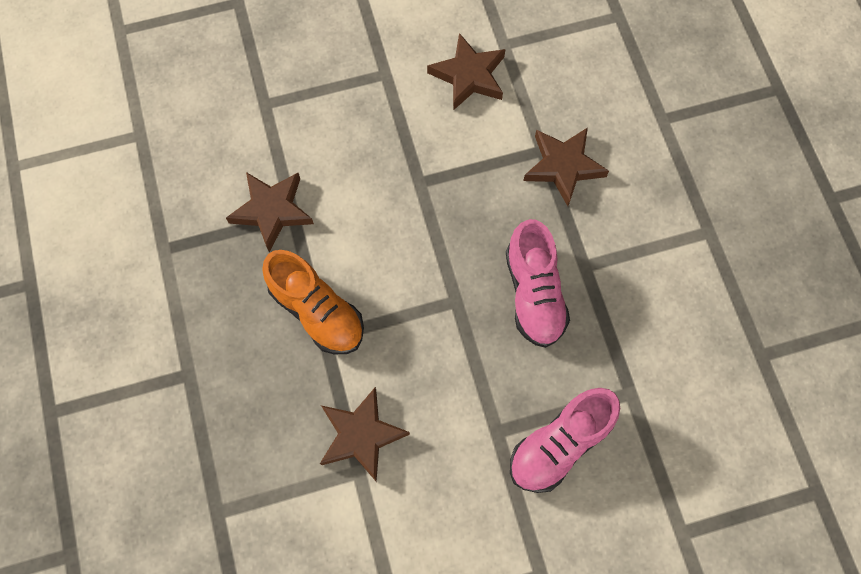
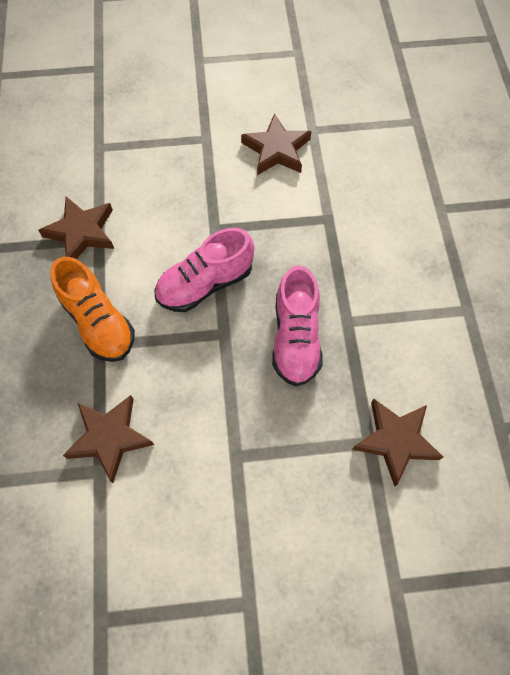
camera: 10 degrees right, 5 degrees down
(559, 444) = (292, 479): pink shoe -> pink shoe (205, 284)
(563, 166) = (344, 235): brown star -> brown star (396, 441)

